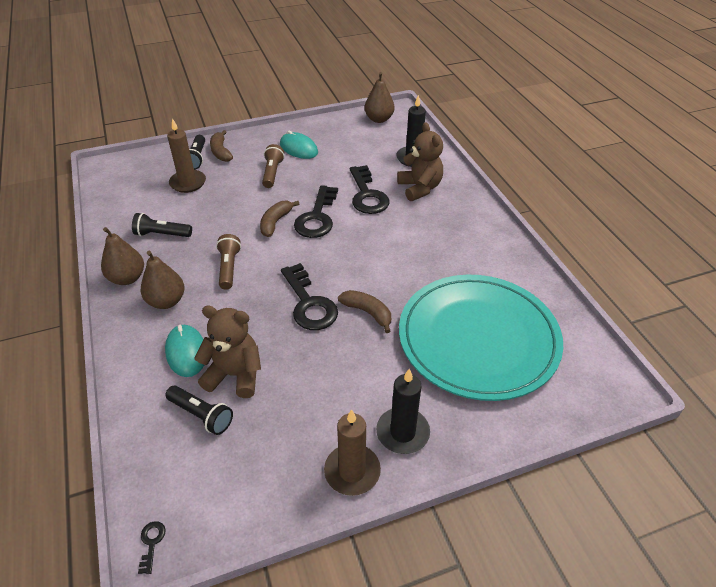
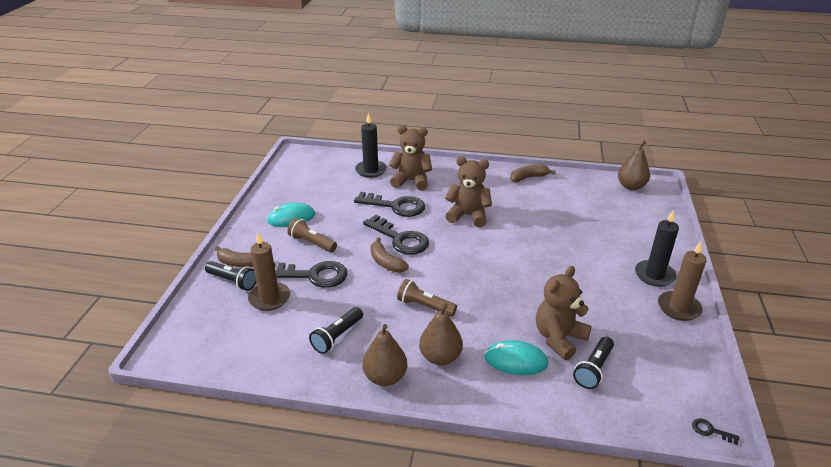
camera: 60 degrees left, 10 degrees down
(202, 415) = (593, 369): black flashlight -> black flashlight turned 150 degrees clockwise
(309, 303) = (502, 276): black key -> black key (312, 275)
(368, 312) = (532, 251): brown banana -> brown banana (528, 177)
(379, 119) = (298, 166): brown pear -> brown pear (631, 186)
(393, 246) = (468, 215): none -> brown teddy bear
(478, 339) = (588, 216): turquoise plate -> none

